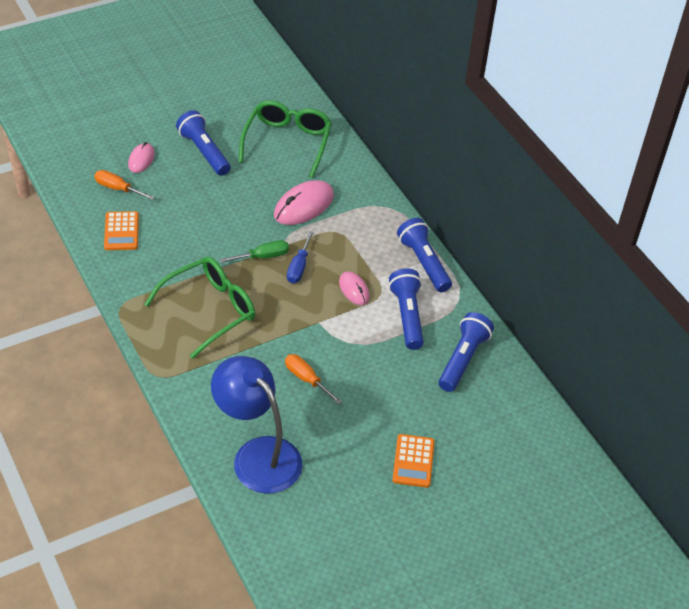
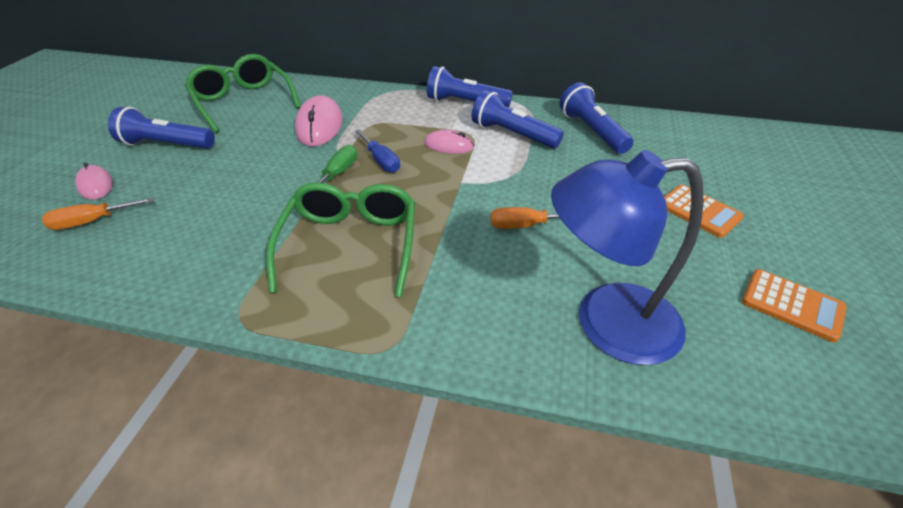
camera: 45 degrees left, 5 degrees down
(121, 231) = (145, 252): orange calculator -> orange calculator (792, 305)

